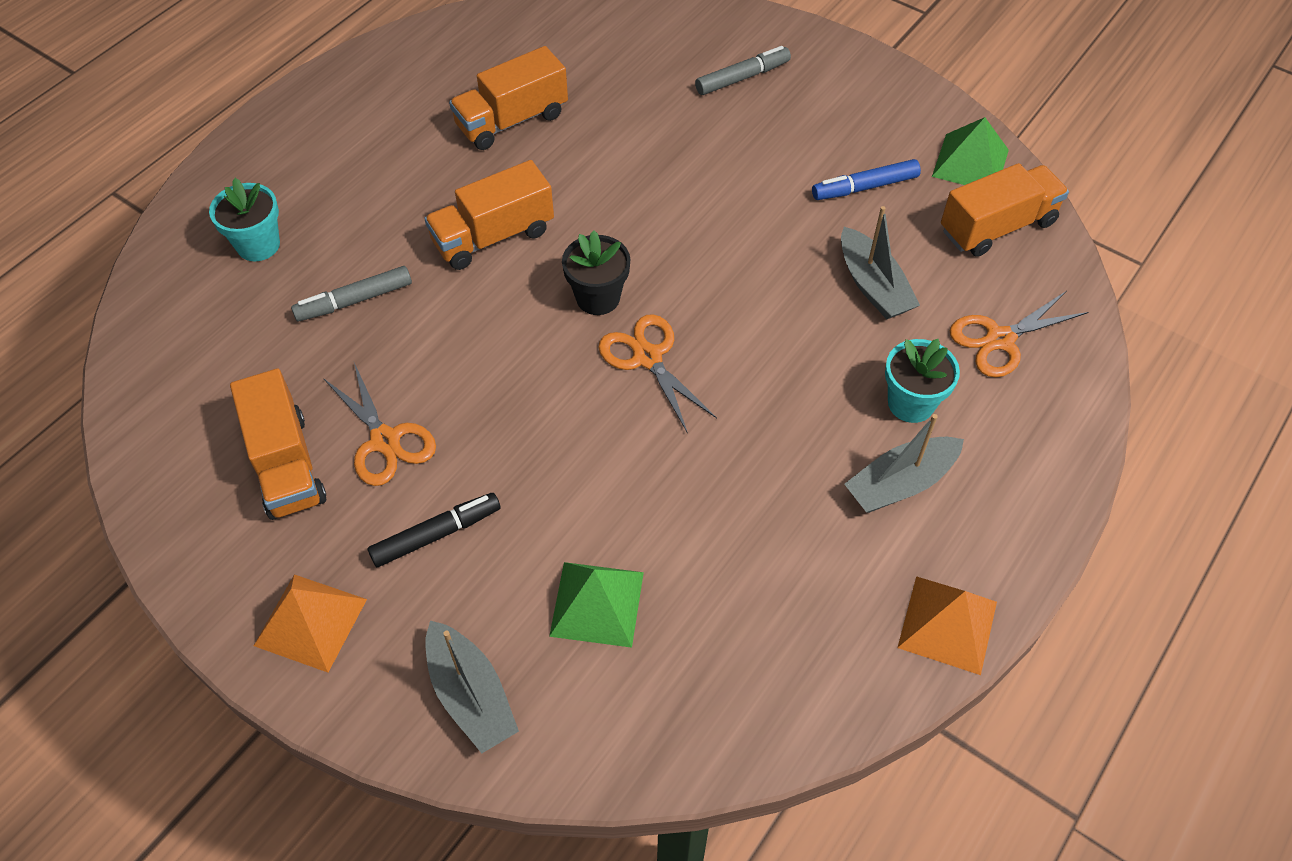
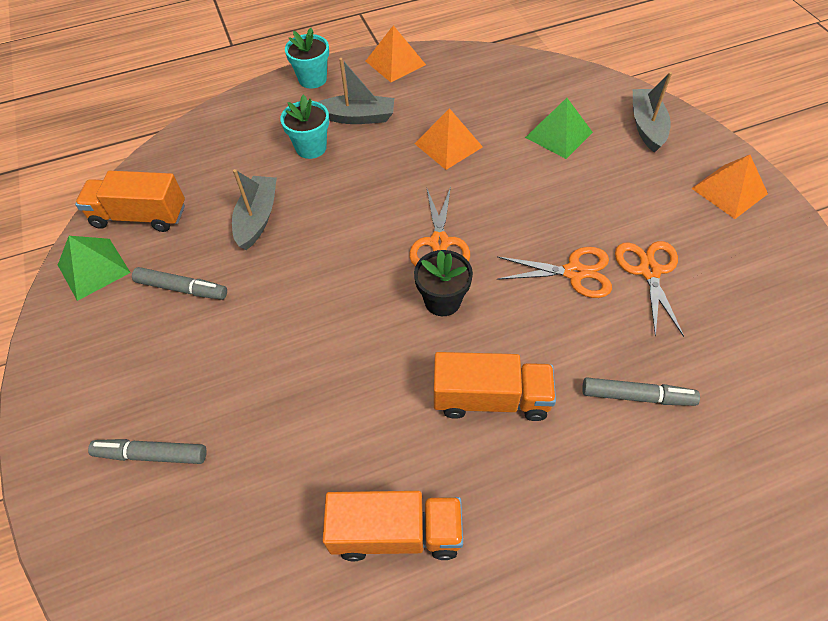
camera: 145 degrees left, 0 degrees up
(258, 245) = (714, 509): turquoise flower pot -> turquoise flower pot (312, 79)
(286, 465) = (726, 287): orange truck -> none
(436, 534) = (635, 202): black marker -> none
(739, 501) = (448, 145): none -> orange pyramid
(865, 187) = (182, 288): blue marker -> grey marker
(1000, 339) = (226, 155): orange scissors -> orange scissors (574, 272)

